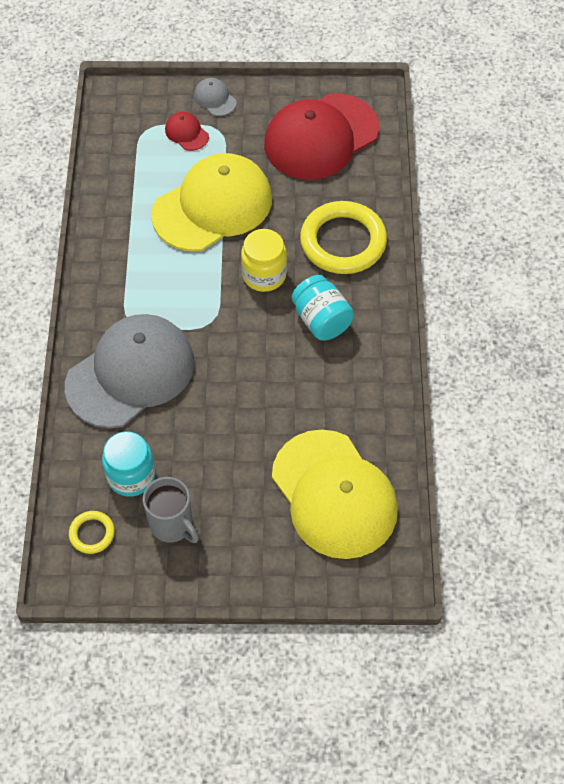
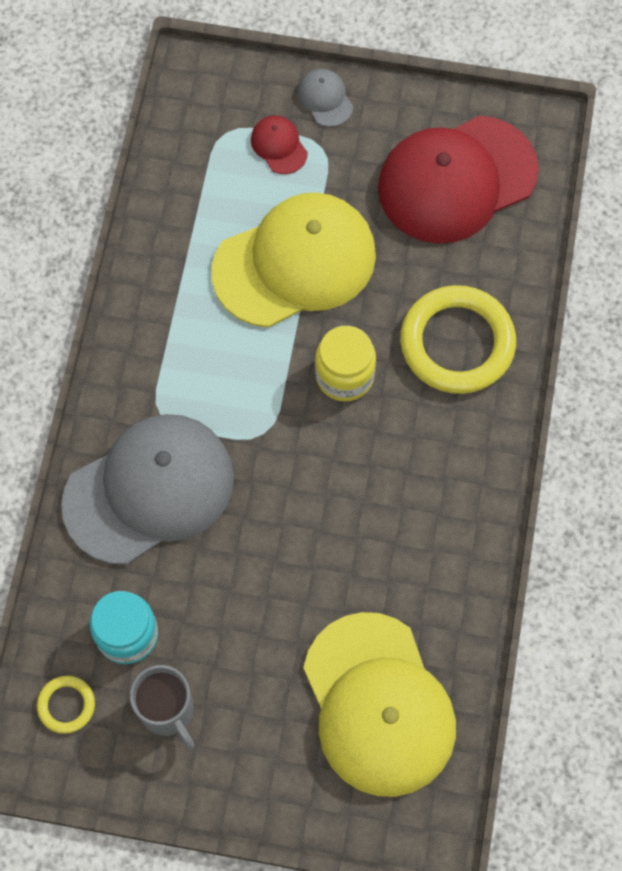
camera: 10 degrees right, 10 degrees up
(321, 320) = (407, 454): turquoise jar -> none

